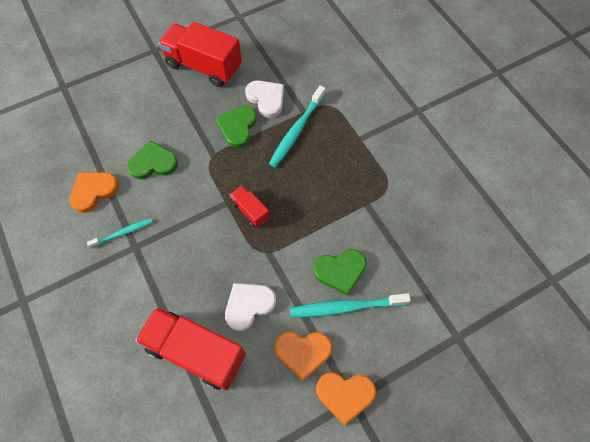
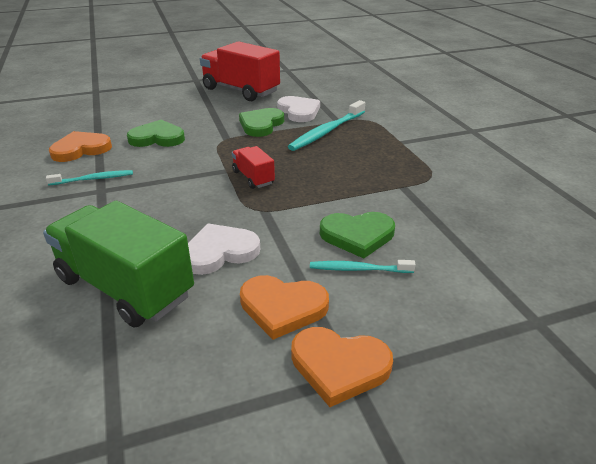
camera: 10 degrees right, 30 degrees down
(196, 352) = (125, 287): red truck -> green truck
(345, 307) = (358, 269): turquoise toothbrush -> turquoise toothbrush, size x0.58

